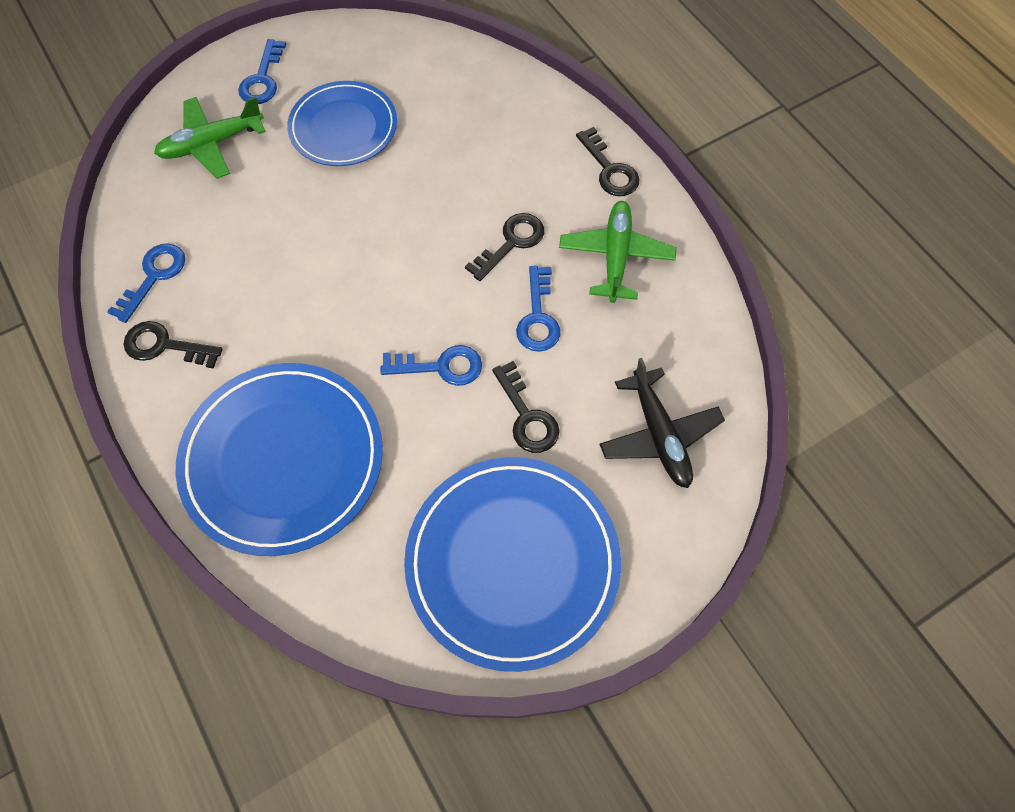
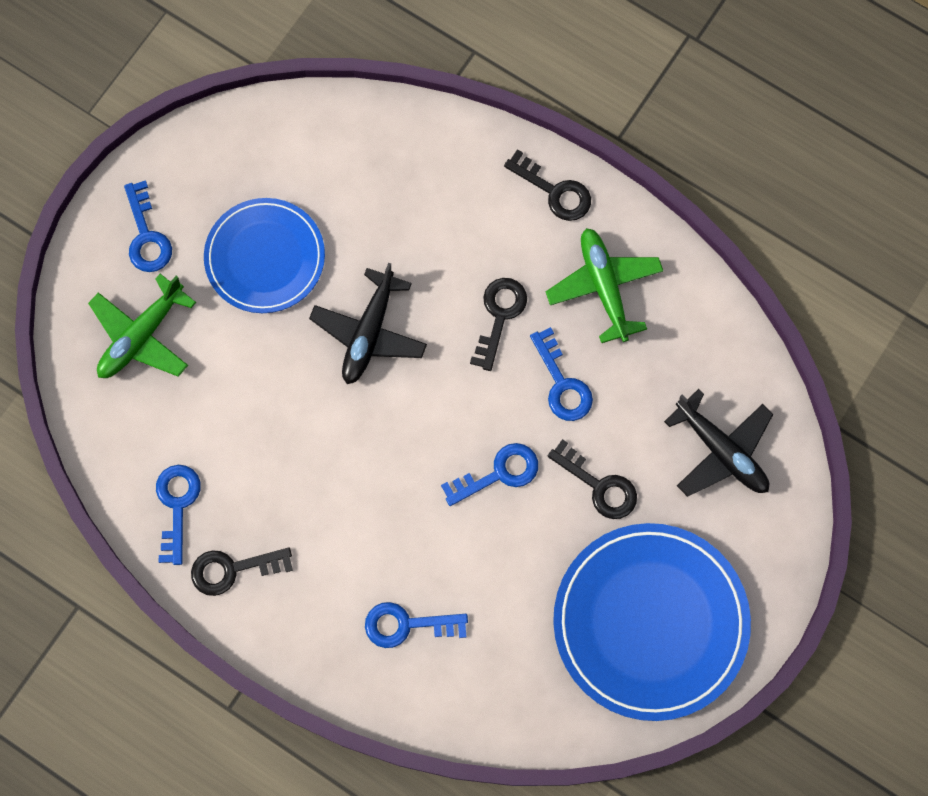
camera: 25 degrees left, 10 degrees up
(283, 459) = (406, 625): blue plate -> blue key
(393, 212) = (369, 333): none -> black plane

